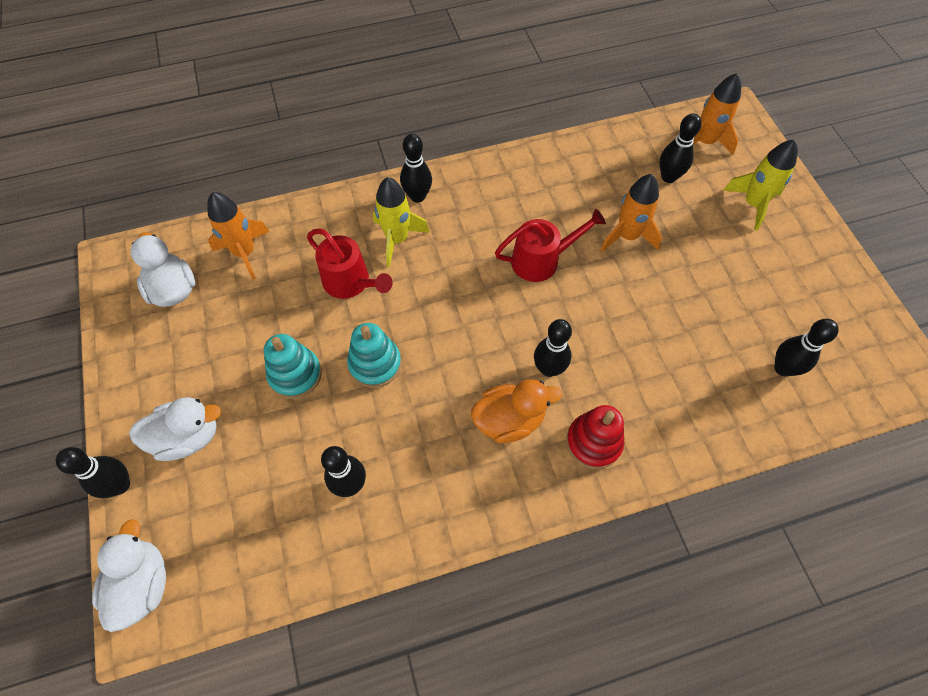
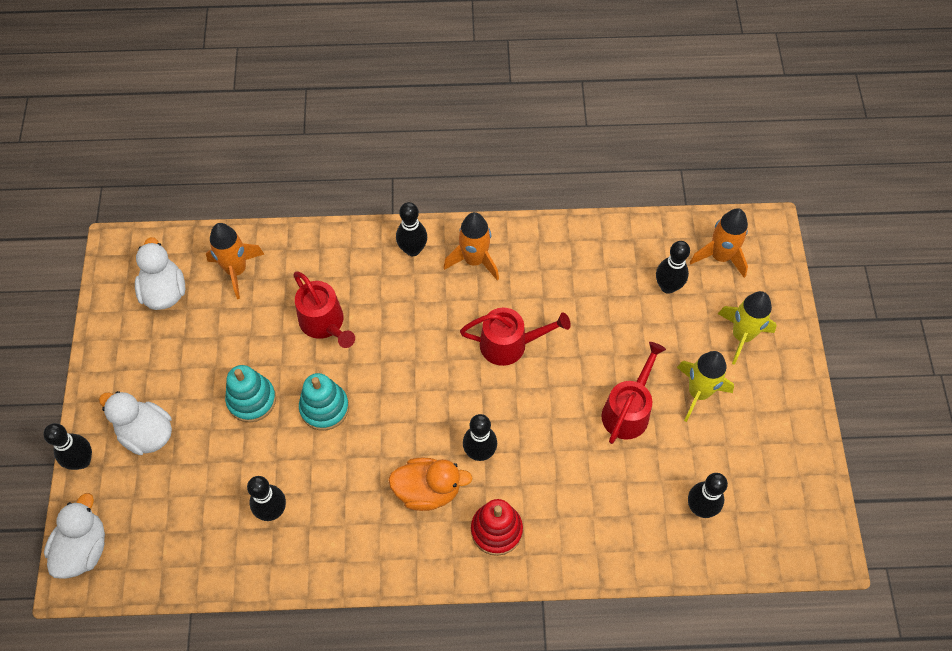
camera: 15 degrees right, 0 degrees up
(188, 437) = (146, 433): white duck -> white duck turned 150 degrees counterclockwise
(397, 239) = (380, 290): yellow rocket -> yellow rocket (698, 393)
(627, 236) = (602, 339): orange rocket -> orange rocket (474, 260)
(677, 294) = (628, 410): none -> red watering can

